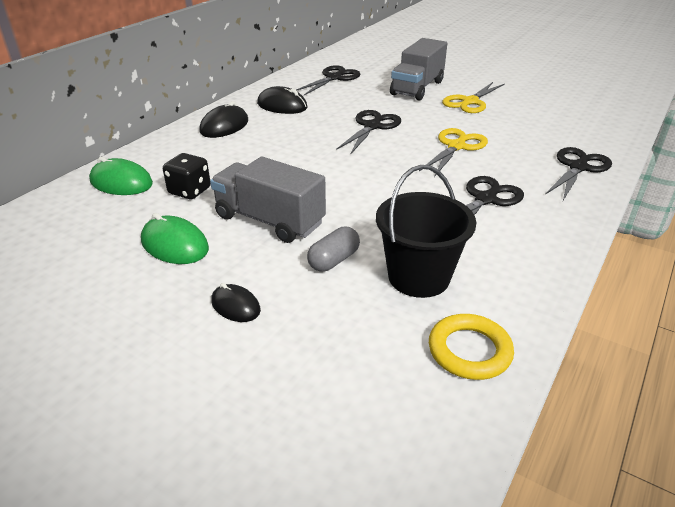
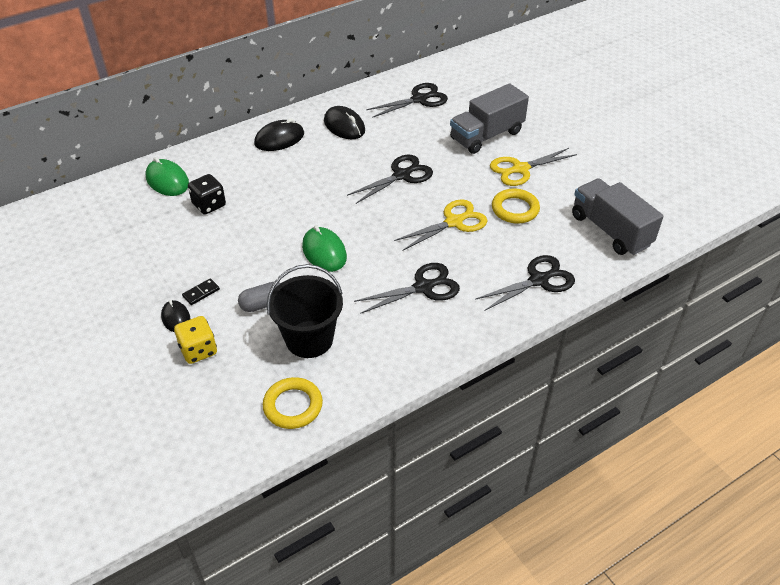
camera: 25 degrees right, 10 degrees up
(175, 245) = (169, 253): green mouse -> green mouse (324, 252)
(247, 271) = (201, 293): none -> black domino
(269, 220) = (245, 252): grey truck -> grey truck (610, 230)
(295, 331) = (198, 350): none -> yellow dice
(497, 126) = (515, 209): none -> yellow ring

